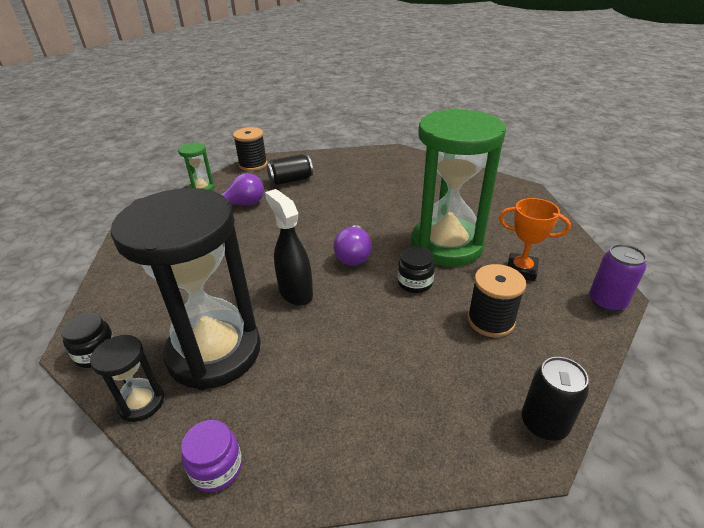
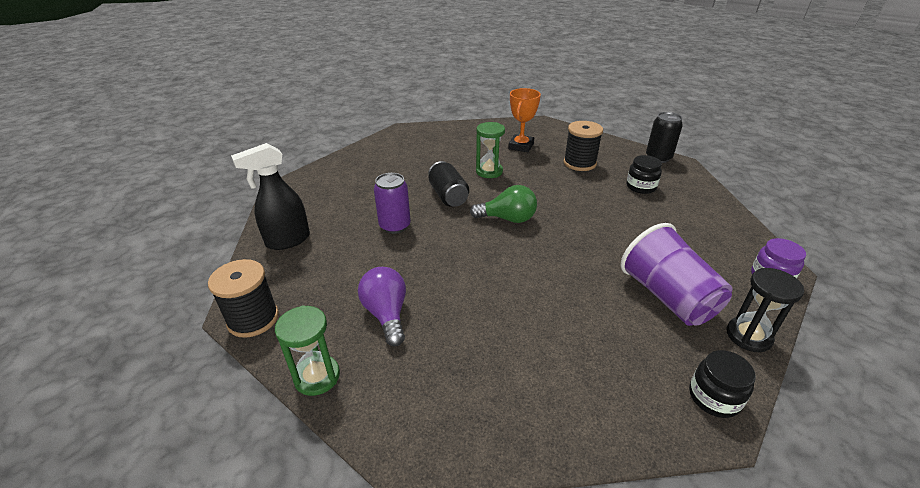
camera: 90 degrees left, 0 degrees up
(214, 352) = (667, 297): black hourglass -> purple cup
(291, 180) = (329, 271): black can -> black can (448, 196)
(295, 292) = (570, 252): black spray bottle -> black spray bottle (287, 241)
(353, 256) = (508, 219): purple light bulb -> green light bulb
(415, 283) = (543, 189): black jar -> black jar (641, 187)
(446, 245) = (489, 171): green hourglass -> green hourglass, size x0.43
(606, 302) = (550, 126): purple can -> purple can (395, 226)

